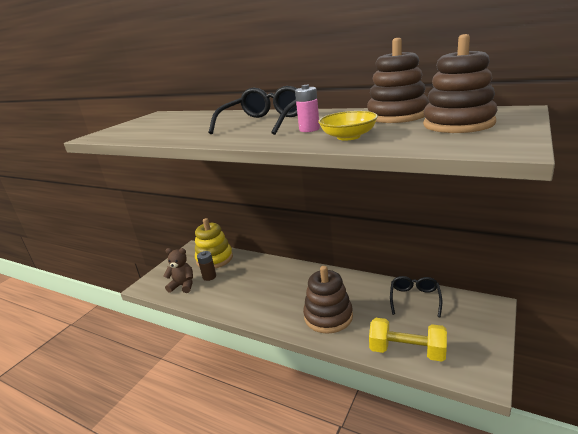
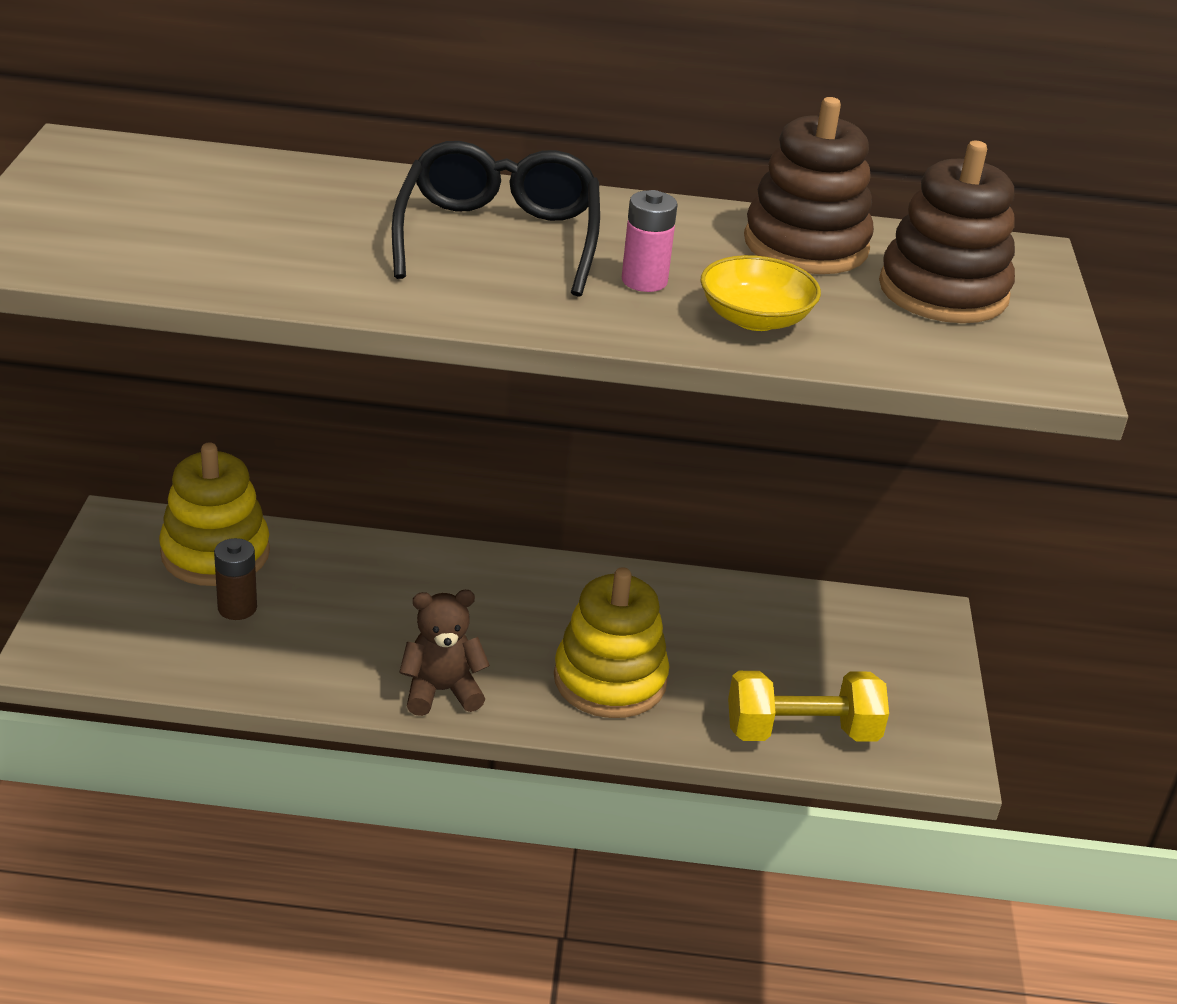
camera: 30 degrees left, 10 degrees up
(183, 286) = (176, 641): brown teddy bear -> brown teddy bear (441, 691)
(328, 316) = (610, 680): brown stacking toy -> yellow stacking toy
(415, 299) = (777, 618): black glasses -> none

